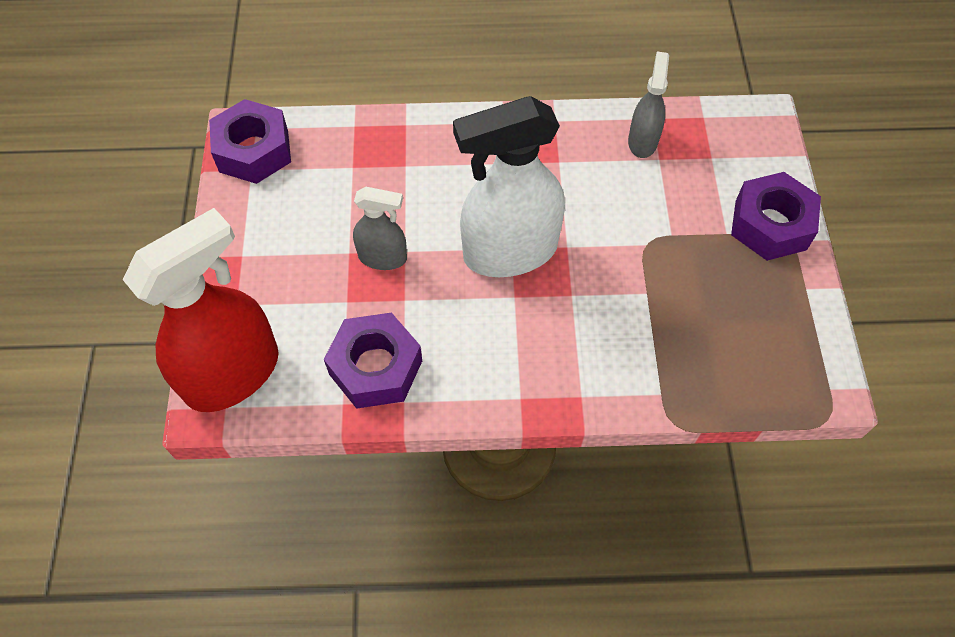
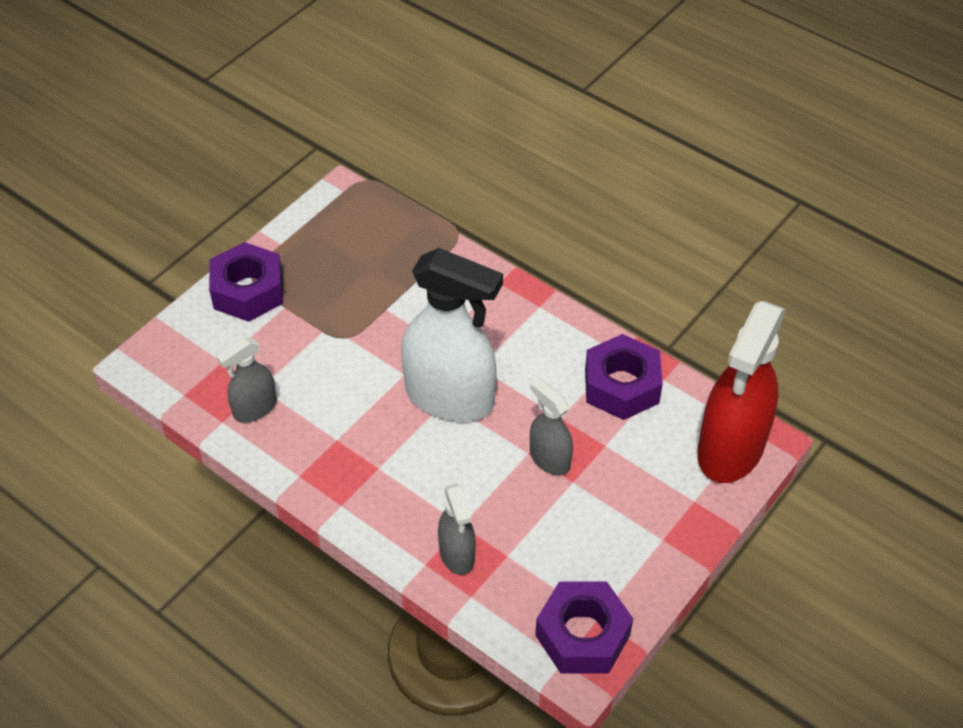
camera: 140 degrees left, 10 degrees down
(233, 373) = (730, 449): red spray bottle -> red spray bottle turned 60 degrees counterclockwise
(389, 143) = (457, 554): none -> grey spray bottle

